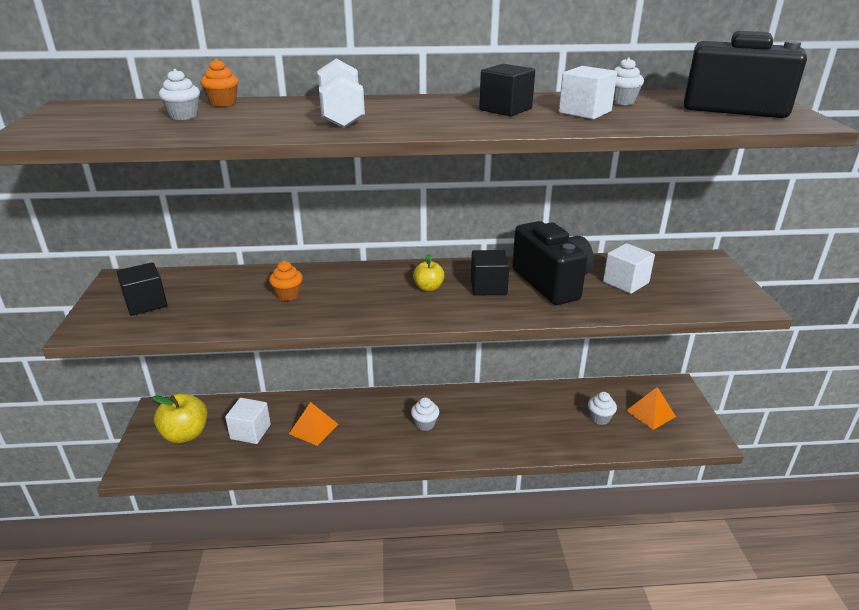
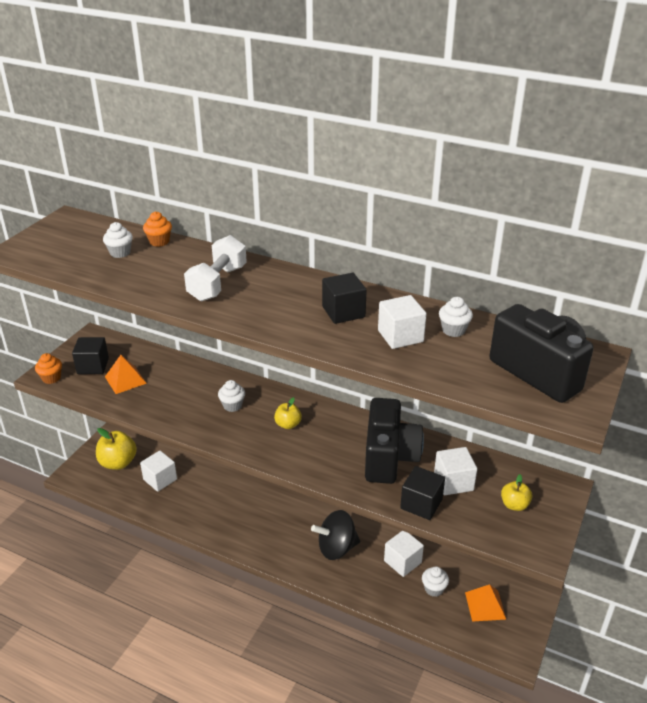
camera: 30 degrees right, 5 degrees up
(288, 295) = (185, 393): orange cupcake -> orange cupcake (51, 378)
(313, 428) = (203, 496): orange pyramid -> orange pyramid (125, 380)
(425, 424) = (286, 529): white cupcake -> white cupcake (232, 406)
(487, 421) = (336, 548): none -> black spinning top
(488, 287) = (334, 442): black cube -> black cube (421, 504)
(554, 408) = (402, 562): none -> white cube
(691, 282) = (514, 505): none -> yellow apple

